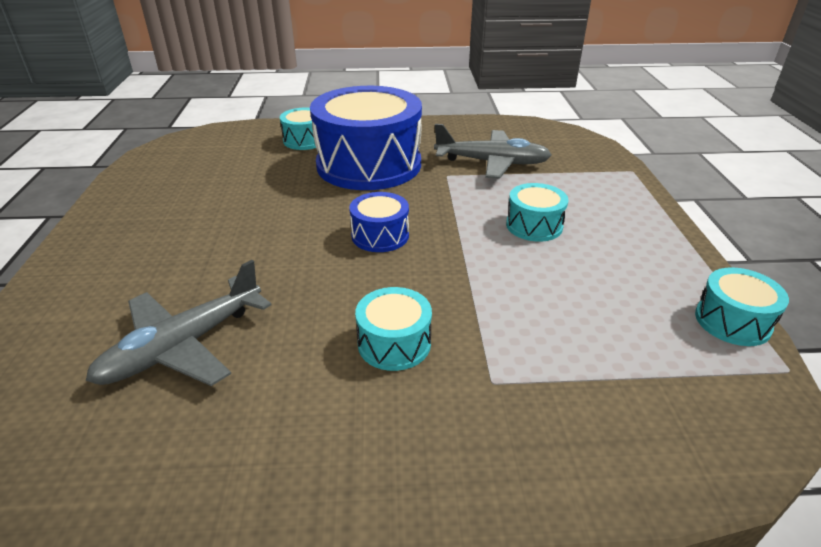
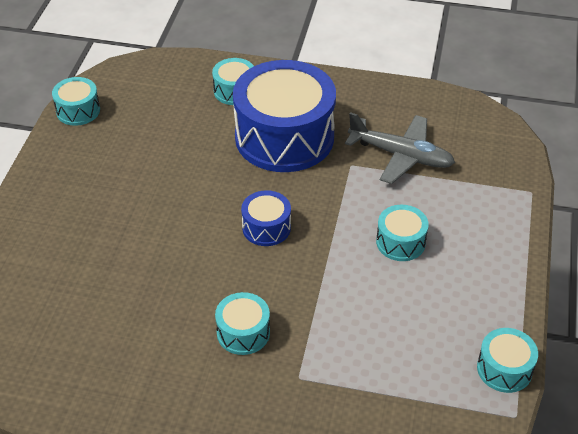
camera: 15 degrees right, 10 degrees up
(136, 172) = (78, 110): none -> turquoise drum
(183, 346) = (100, 303): grey plane -> none

